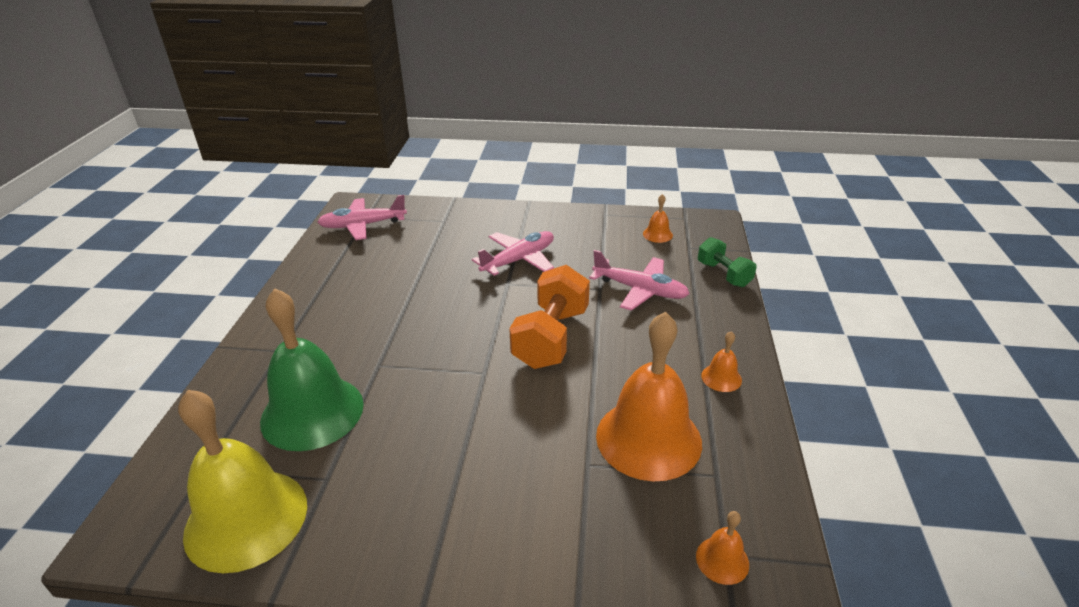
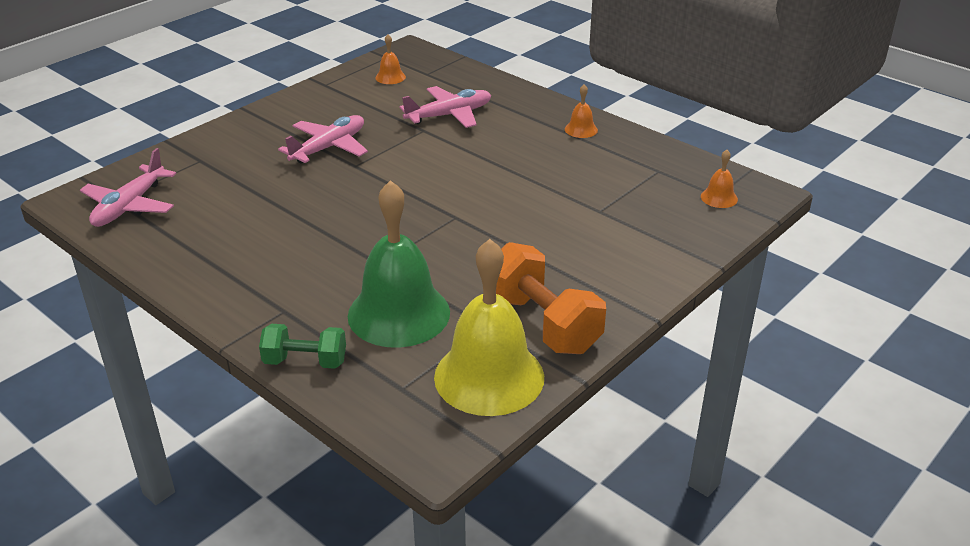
camera: 55 degrees left, 0 degrees up
(519, 260) = (329, 147): pink plane -> pink plane turned 45 degrees clockwise
(551, 337) = (453, 173): orange dumbbell -> orange dumbbell (542, 323)
(648, 438) = (603, 179): orange bell -> none
(723, 274) = (478, 77): green dumbbell -> green dumbbell (305, 361)

